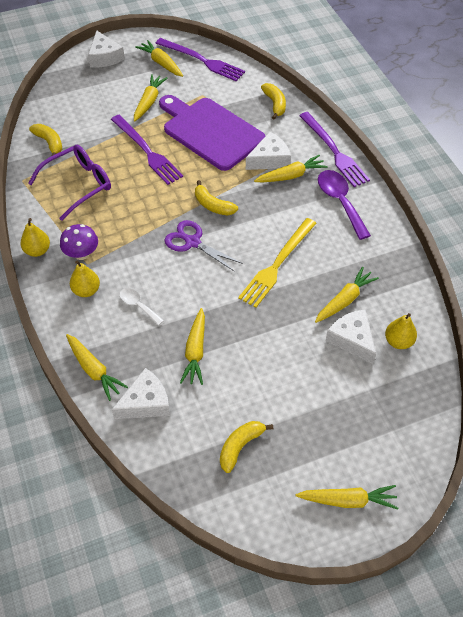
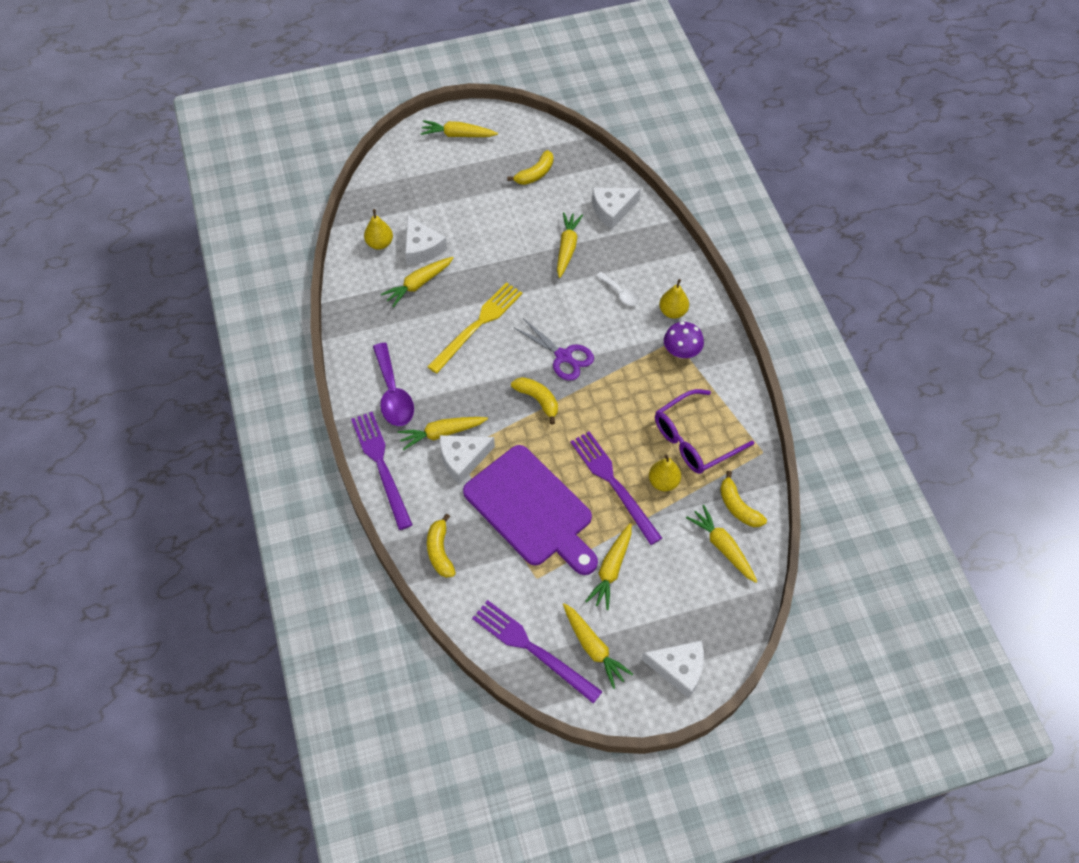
camera: 175 degrees left, 5 degrees up
(37, 251) = (729, 358): yellow pear -> yellow pear (663, 482)
(94, 370) = (659, 239): yellow carrot -> yellow carrot (722, 547)
(105, 57) = (679, 669): white cheese -> white cheese turned 120 degrees clockwise

